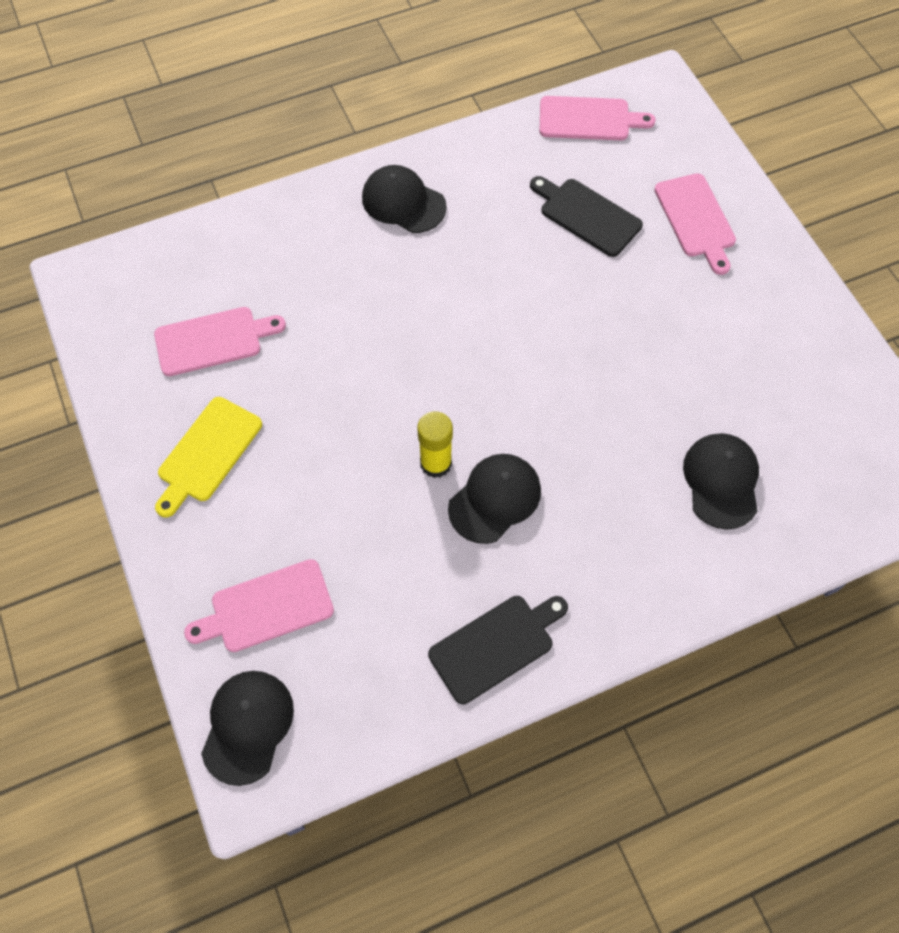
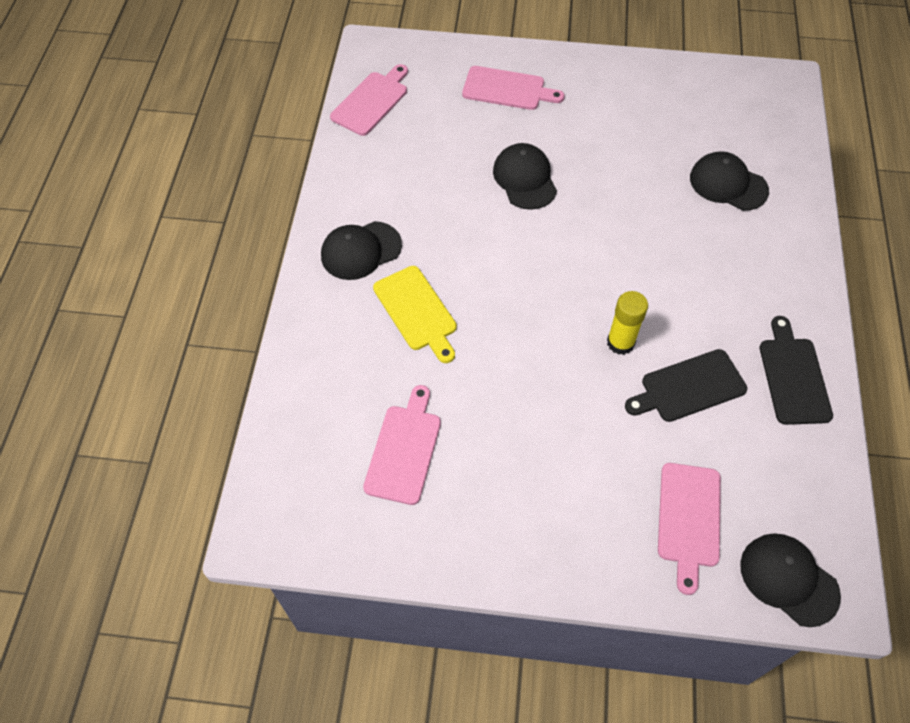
camera: 60 degrees left, 5 degrees down
(207, 453) = (517, 503): yellow cutting board -> yellow cutting board (417, 311)
(495, 499) = (672, 319): black cap -> black cap (525, 179)
(587, 215) = (459, 146): black cutting board -> black cutting board (689, 387)

